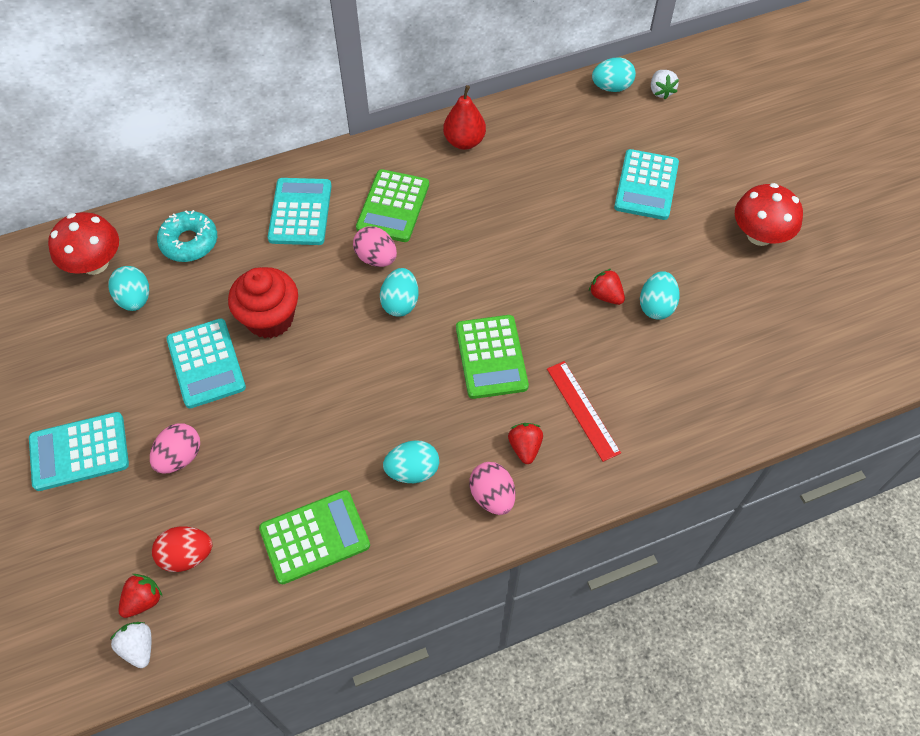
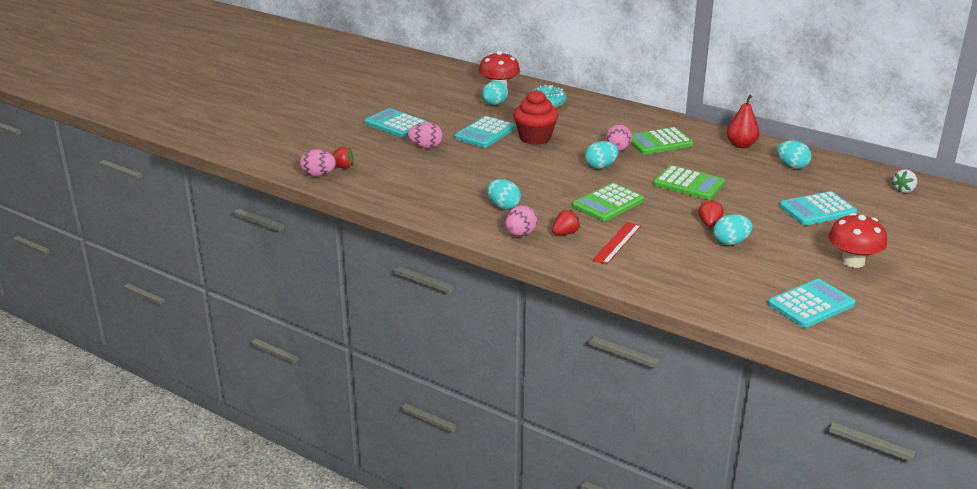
camera: 55 degrees right, 30 degrees down
(139, 647) = (318, 175): white strawberry -> pink egg
(187, 555) = (377, 168): red egg -> none
(300, 212) = (612, 121): turquoise calculator -> turquoise calculator (811, 304)
(315, 537) = (429, 195): green calculator -> green calculator (688, 184)
(611, 87) = (873, 173): turquoise egg -> turquoise egg (792, 166)

